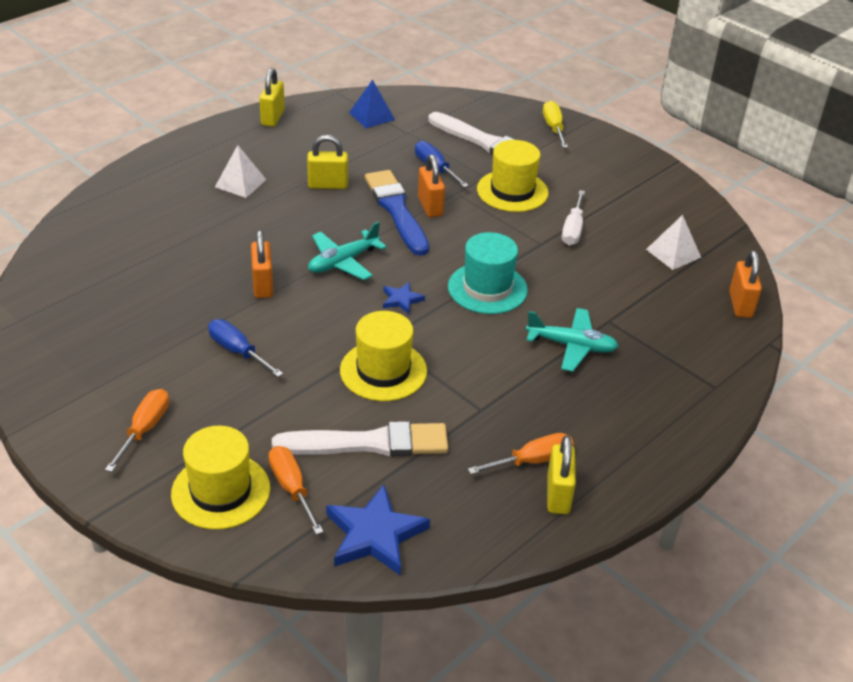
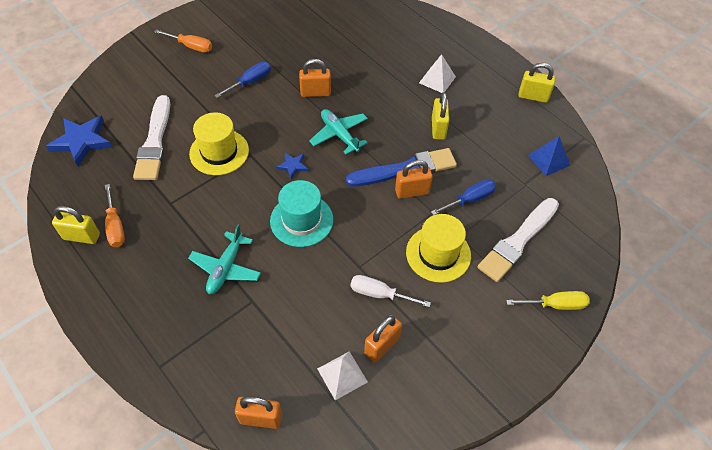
camera: 95 degrees right, 15 degrees up
(221, 491) = (135, 77): yellow hat -> none
(292, 488) = (128, 106): orange screwdriver -> none
(632, 228) = (382, 345): none -> orange padlock

